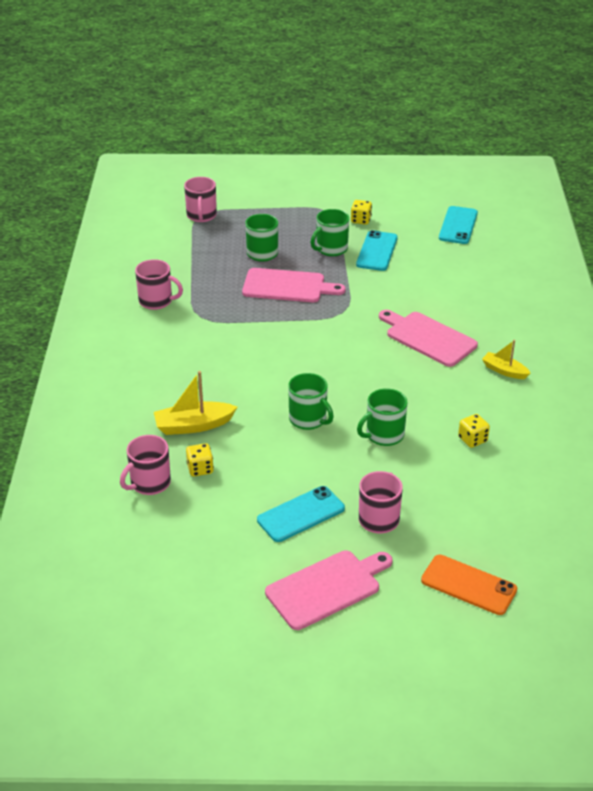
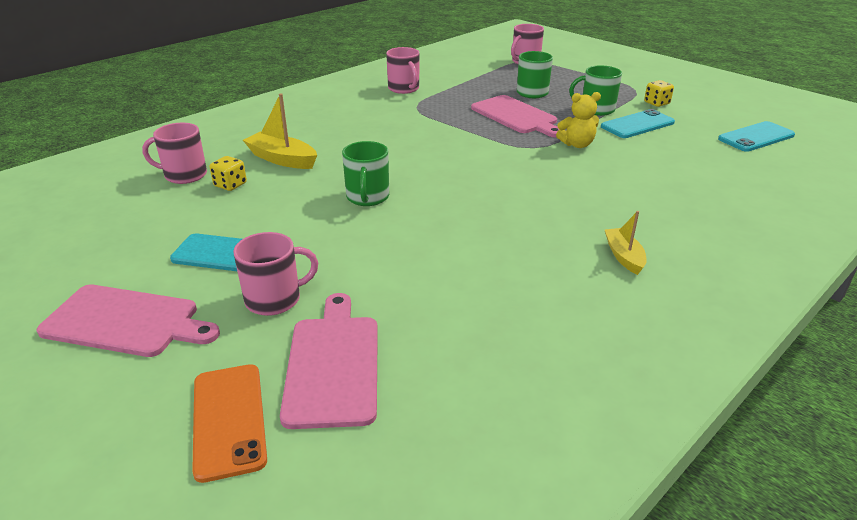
camera: 45 degrees right, 5 degrees down
(366, 293) = (577, 144): none -> yellow teddy bear
(384, 435) = (406, 241): green mug -> none
(428, 338) = (583, 195): pink cutting board -> pink cutting board (333, 364)
(472, 439) = (484, 292): yellow dice -> none

